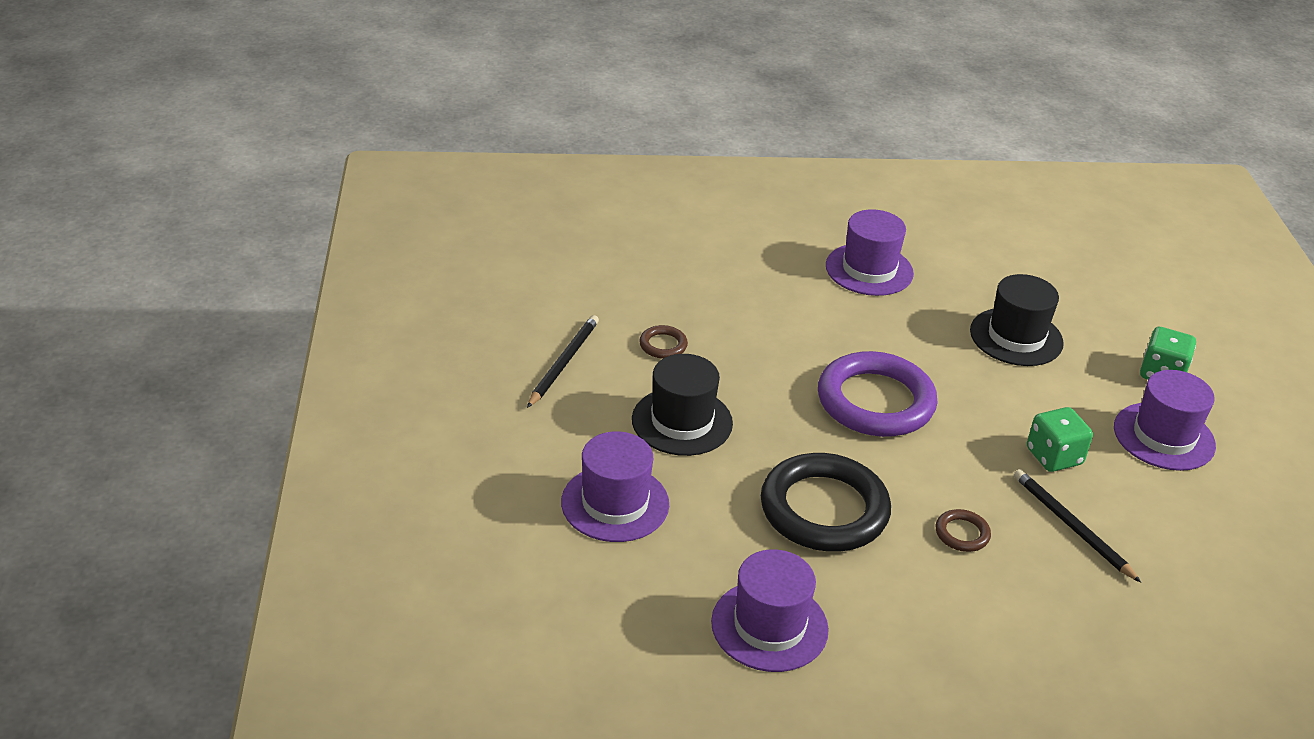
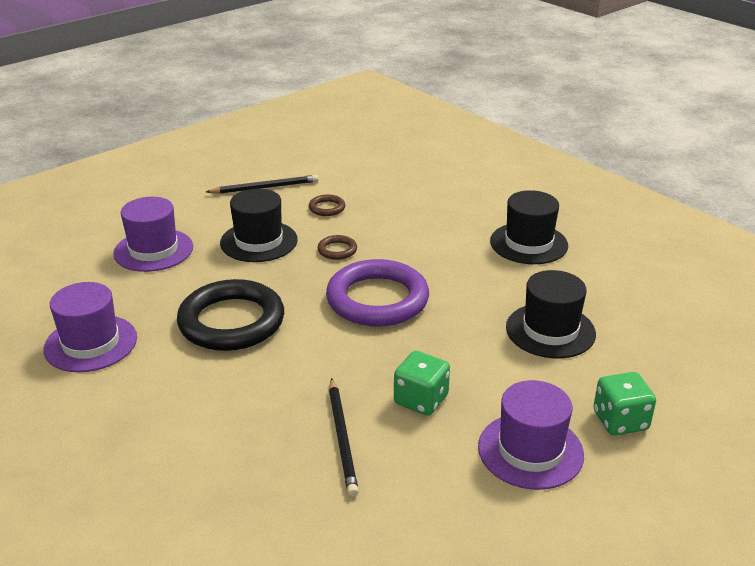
camera: 55 degrees right, 5 degrees down
(869, 270) = (528, 243): purple hat -> black hat
(962, 534) = (271, 388): brown ring -> brown ring (337, 250)
(1071, 526) = (342, 438): black pencil -> black pencil turned 150 degrees clockwise

